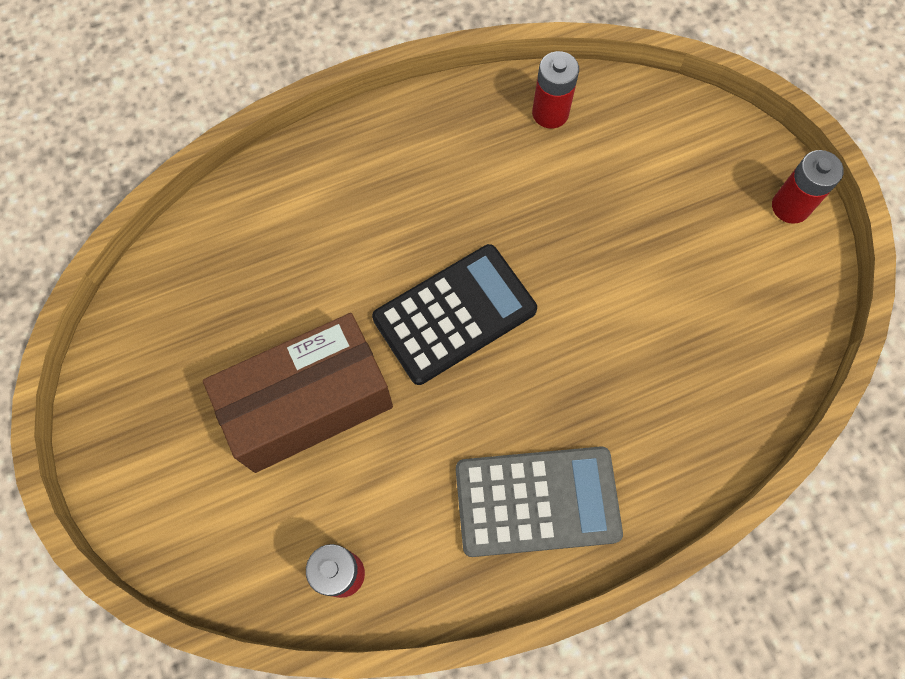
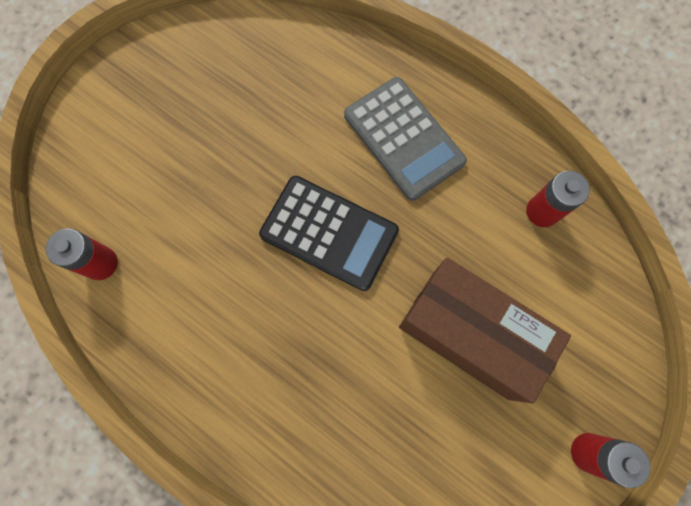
camera: 60 degrees right, 5 degrees up
(309, 404) = (206, 174): brown box -> brown box (470, 334)
(537, 501) = (218, 370): grey calculator -> grey calculator (403, 139)

